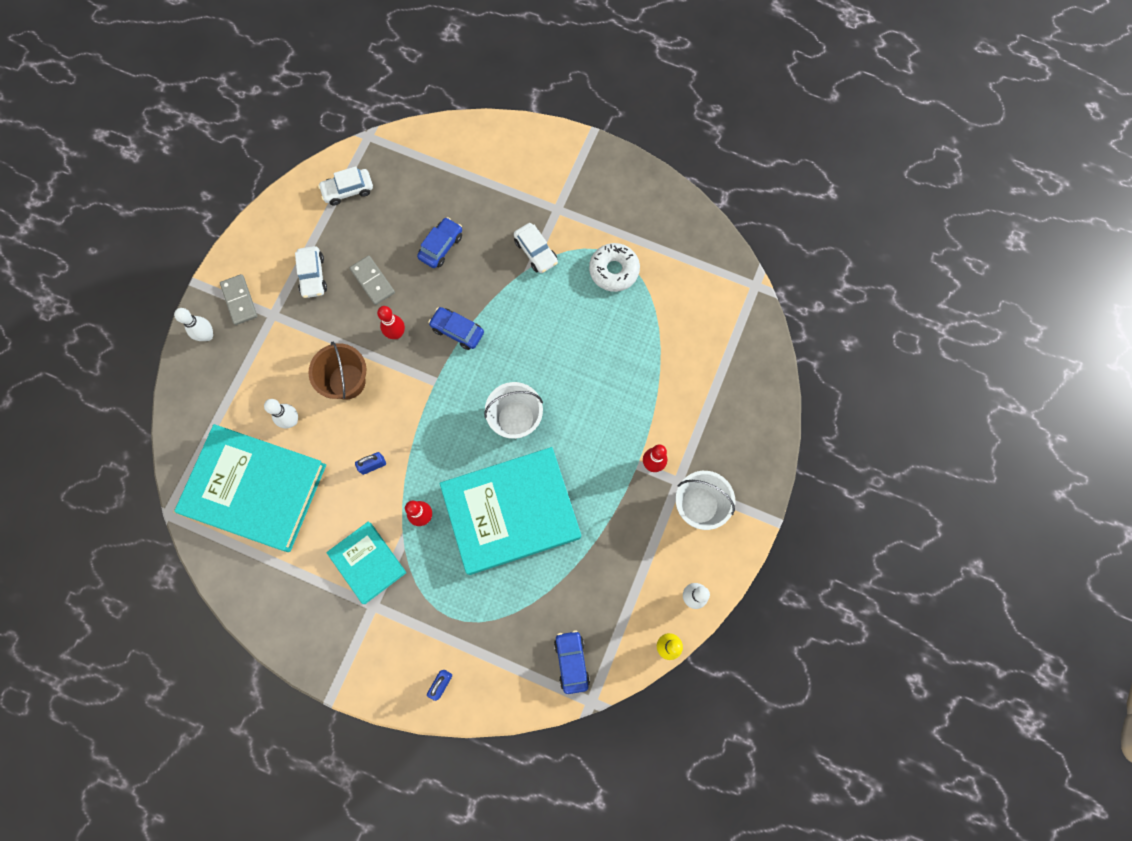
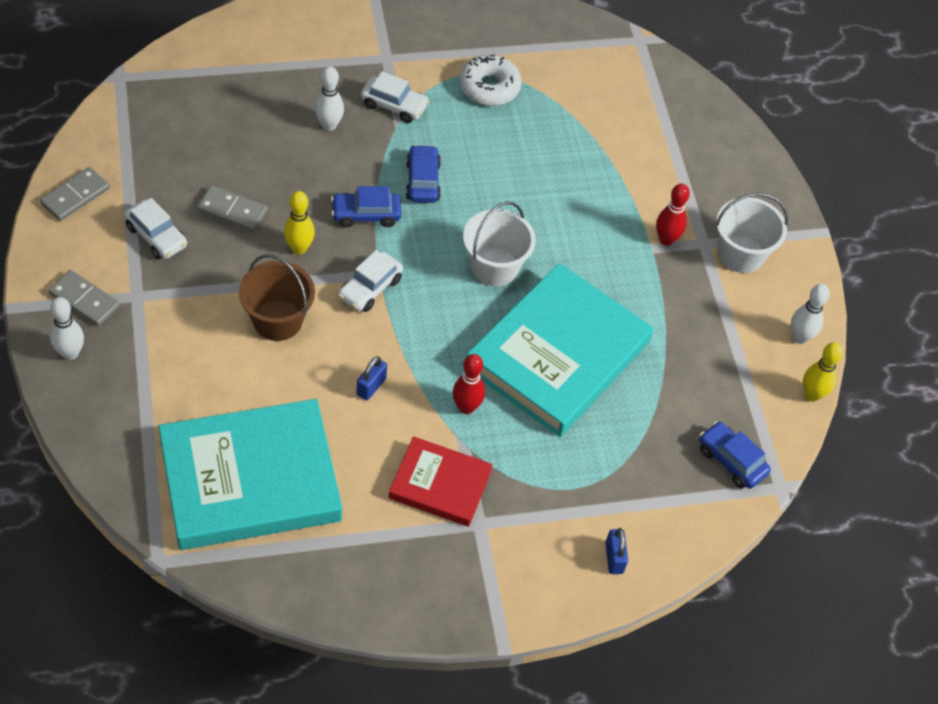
camera: 40 degrees left, 20 degrees down
(282, 218) = (75, 196): none -> grey domino
(291, 421) = (241, 390): white bowling pin -> white bowling pin (329, 125)
(348, 190) = (135, 137): white car -> white car (370, 288)
(367, 563) = (440, 484): turquoise book -> red book
(396, 333) = (299, 248): red bowling pin -> yellow bowling pin
(441, 246) = (286, 145): blue car -> blue car (422, 181)

